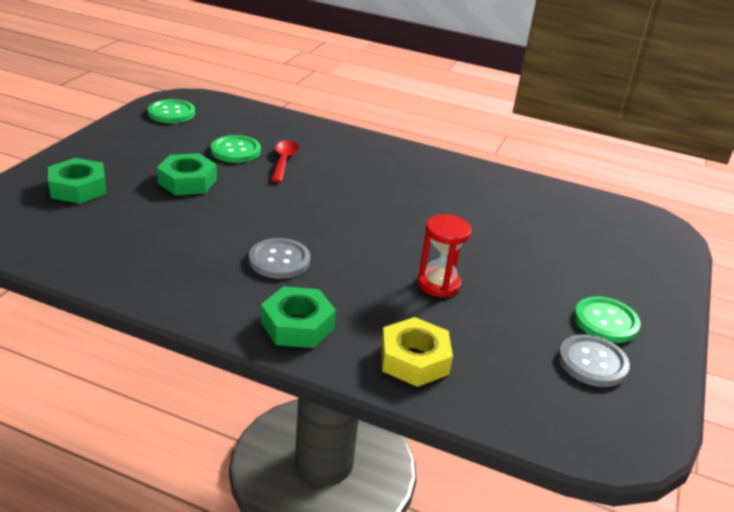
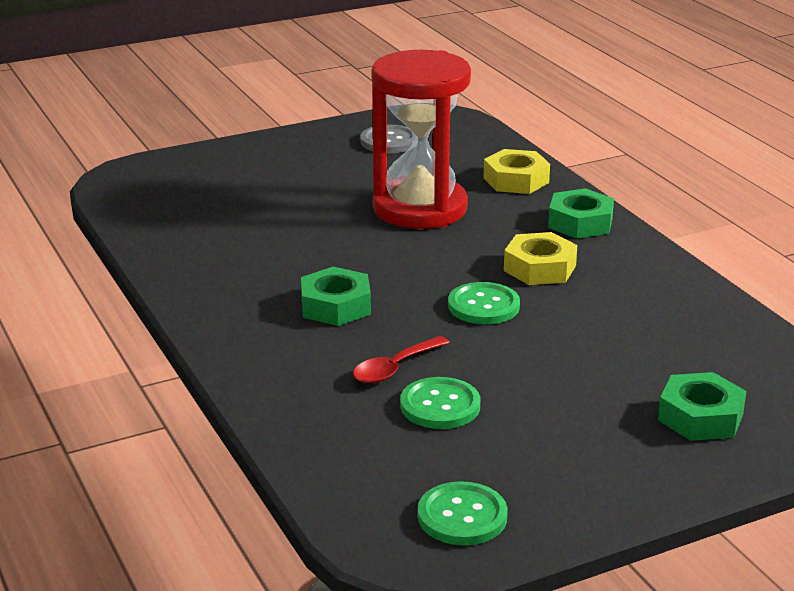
camera: 135 degrees left, 5 degrees down
(187, 181) = (552, 381): green nut -> green nut (336, 306)
(279, 260) = (539, 268): grey button -> yellow nut
(438, 284) = (420, 208): red hourglass -> red hourglass, size x2.12
(606, 321) = (331, 152): green button -> green button (483, 306)

